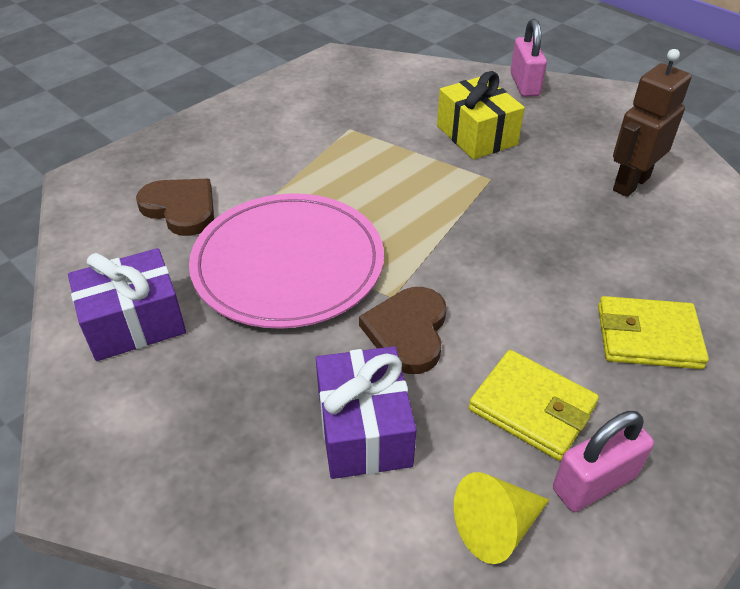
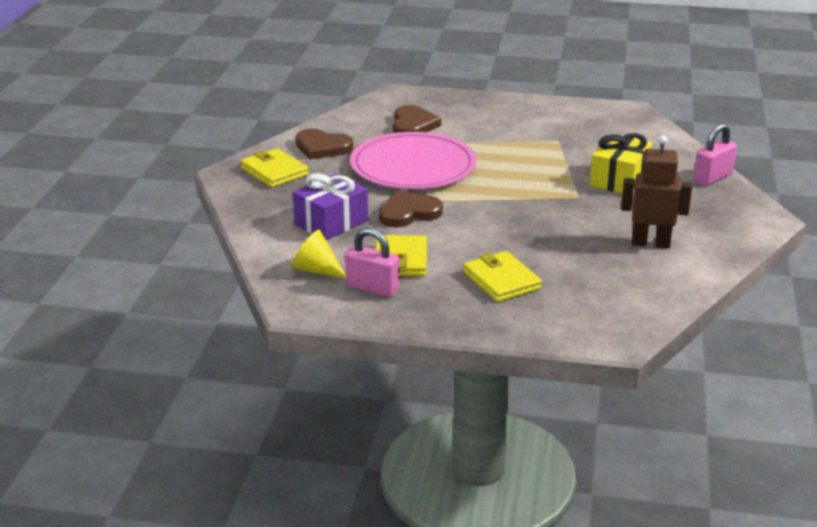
camera: 55 degrees right, 15 degrees down
(134, 322) = (322, 147): purple gift -> brown heart
(143, 416) = (274, 172): none -> yellow wallet

